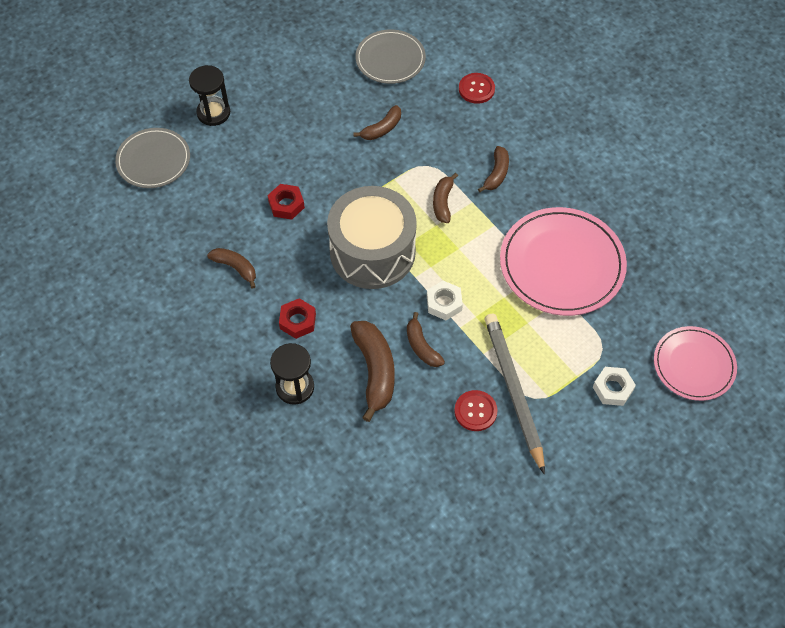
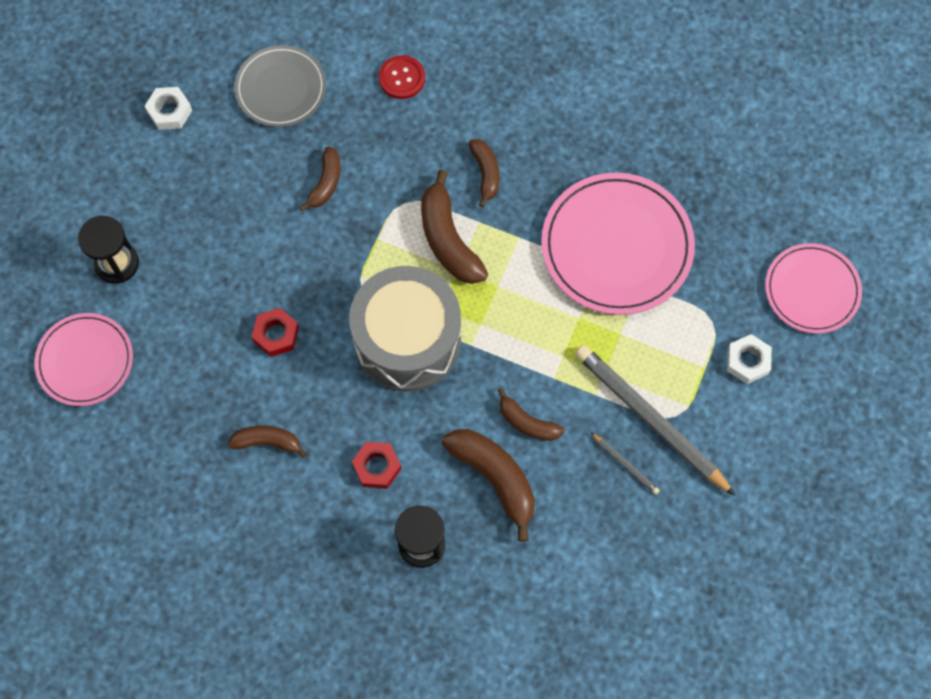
camera: 30 degrees left, 10 degrees up
(153, 160) = (85, 361): grey plate -> pink plate
(443, 202) = (448, 239): brown banana -> brown banana, size x1.67
(444, 303) = (520, 359): white nut -> white nut (170, 111)
(475, 411) = (625, 464): red button -> grey pencil

